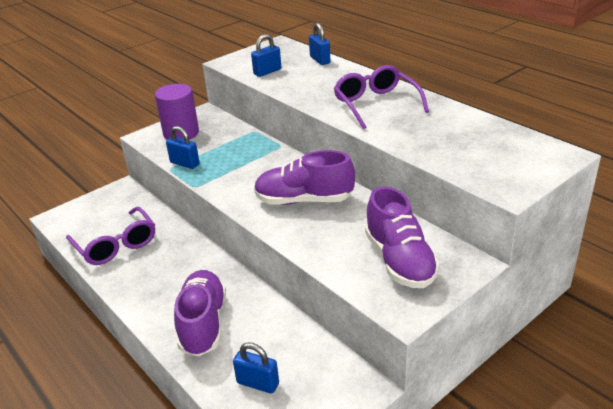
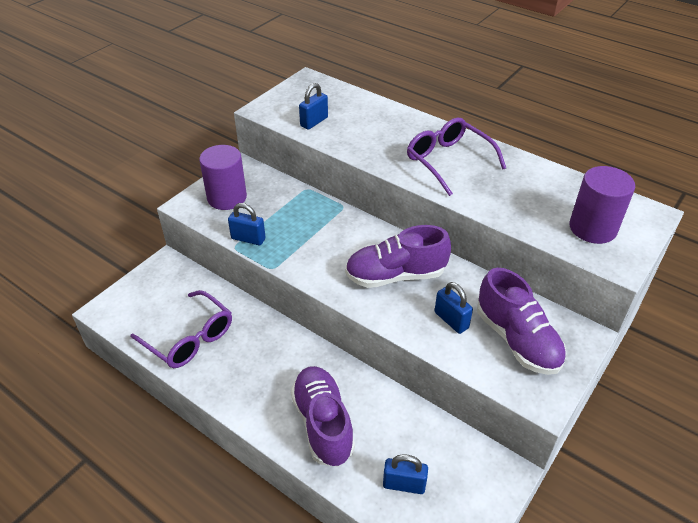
camera: 15 degrees left, 10 degrees up
(320, 60) = (364, 102): blue padlock -> blue padlock (451, 320)
(495, 161) = (592, 228): none -> purple cylinder

